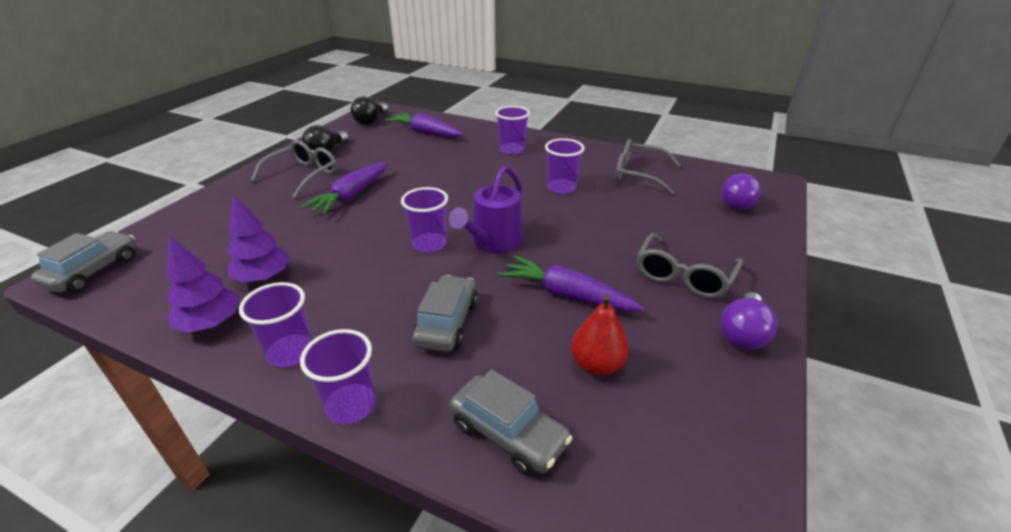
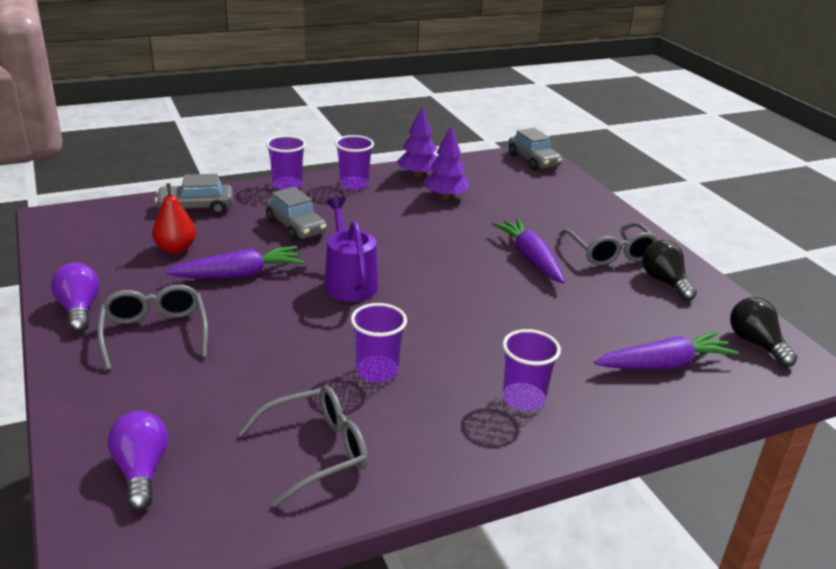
camera: 130 degrees right, 5 degrees down
(429, 244) = (392, 258): purple cup -> none

